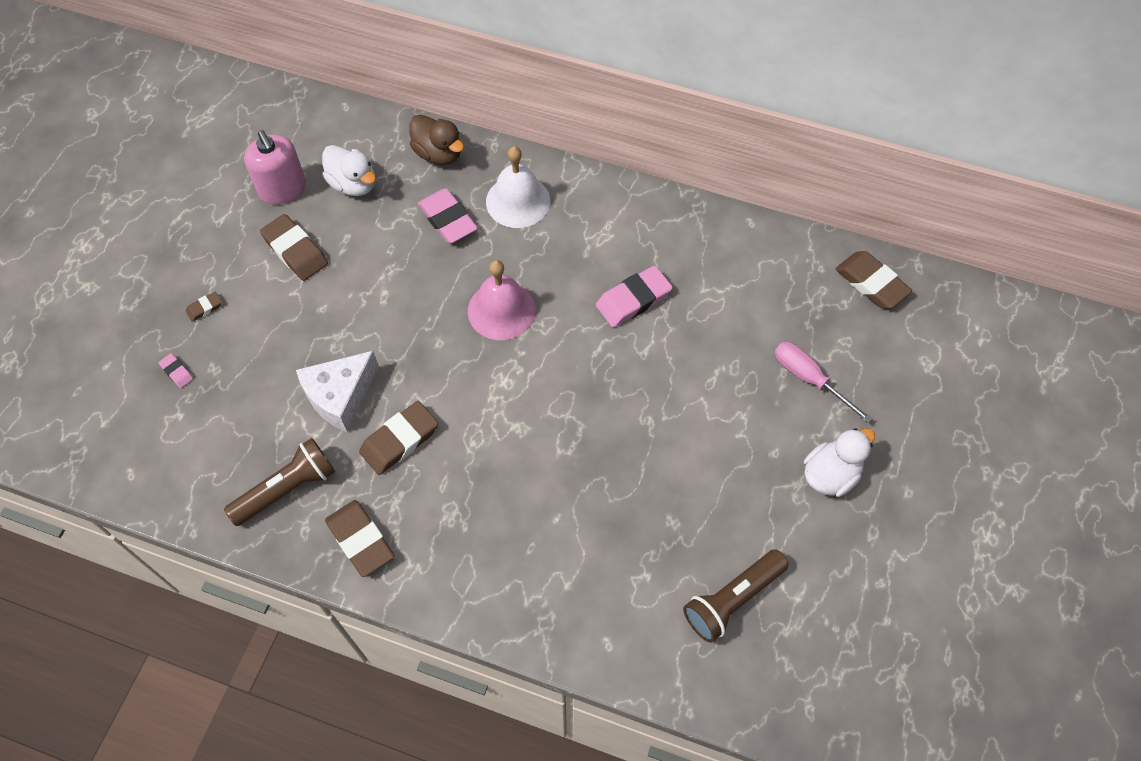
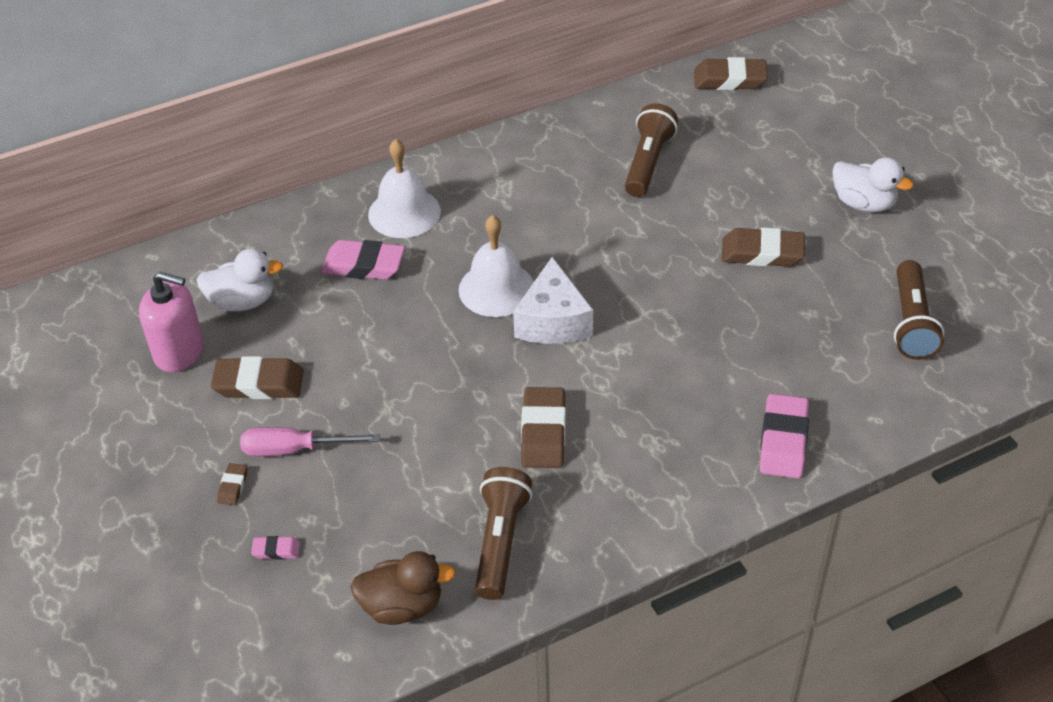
camera: 45 degrees left, 15 degrees down
(340, 396) = (450, 446): white cheese -> white cheese (553, 321)
(360, 540) = (611, 520): brown eraser -> brown eraser (762, 253)
(438, 153) = (289, 229): brown duck -> brown duck (402, 606)
(501, 310) = (496, 289): pink bell -> white bell
(633, 300) = (586, 207): pink eraser -> pink eraser (783, 441)
(720, 301) = (648, 163): none -> brown flashlight
(809, 379) = (771, 162): pink screwdriver -> pink screwdriver (294, 449)
(830, 474) = (863, 203): white duck -> white duck turned 120 degrees clockwise

